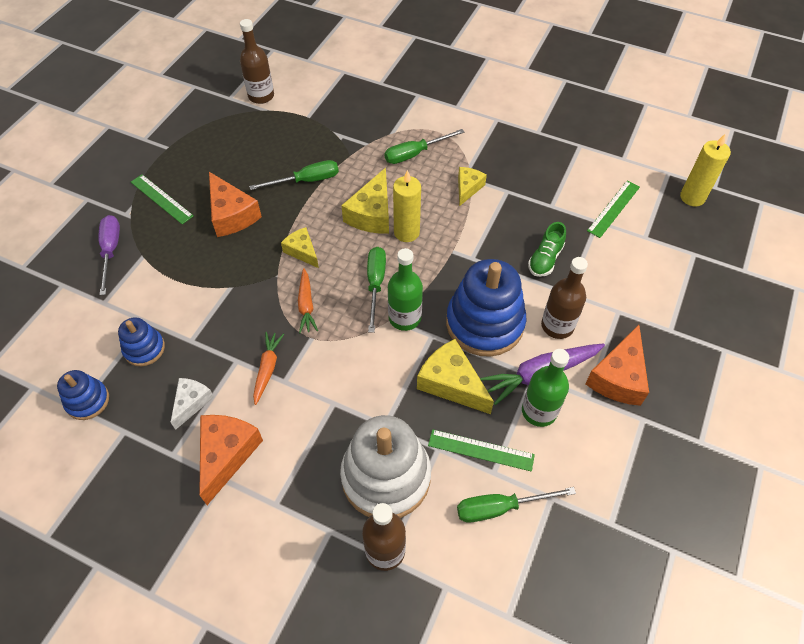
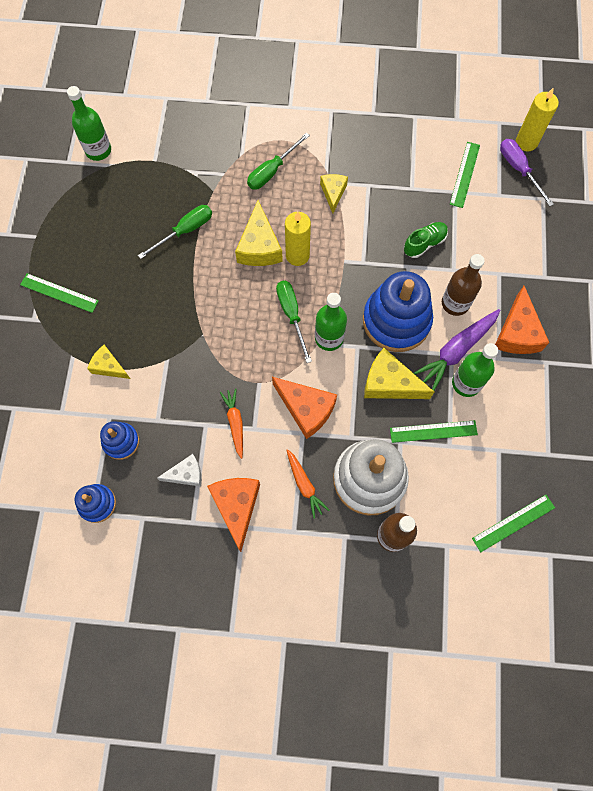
camera: 20 degrees left, 15 degrees up
(111, 251) = (41, 361): purple screwdriver -> purple screwdriver (519, 170)
(191, 403) = (186, 474): white cheese -> white cheese turned 75 degrees clockwise
(231, 215) = (133, 288): orange cheese -> orange cheese (306, 409)
(261, 96) = (98, 150): brown bottle -> green bottle
(302, 251) = (214, 304): yellow cheese -> yellow cheese (109, 366)
(306, 305) = (241, 354): orange carrot -> orange carrot (304, 485)
(500, 507) = (464, 471): green screwdriver -> none
(538, 590) = (513, 523): none -> green ruler
(545, 259) = (424, 243): green shoe -> green shoe turned 135 degrees counterclockwise

